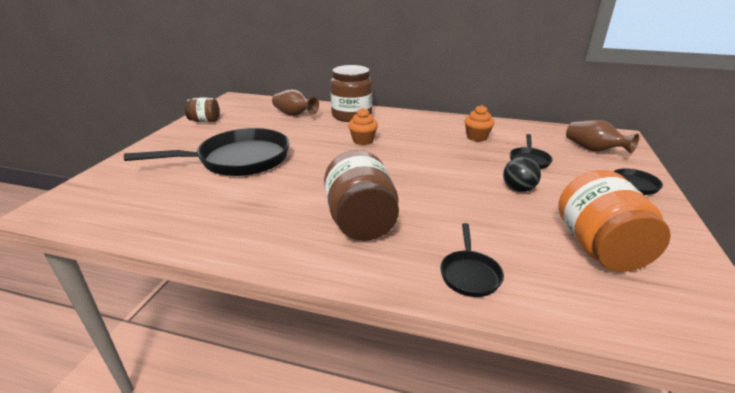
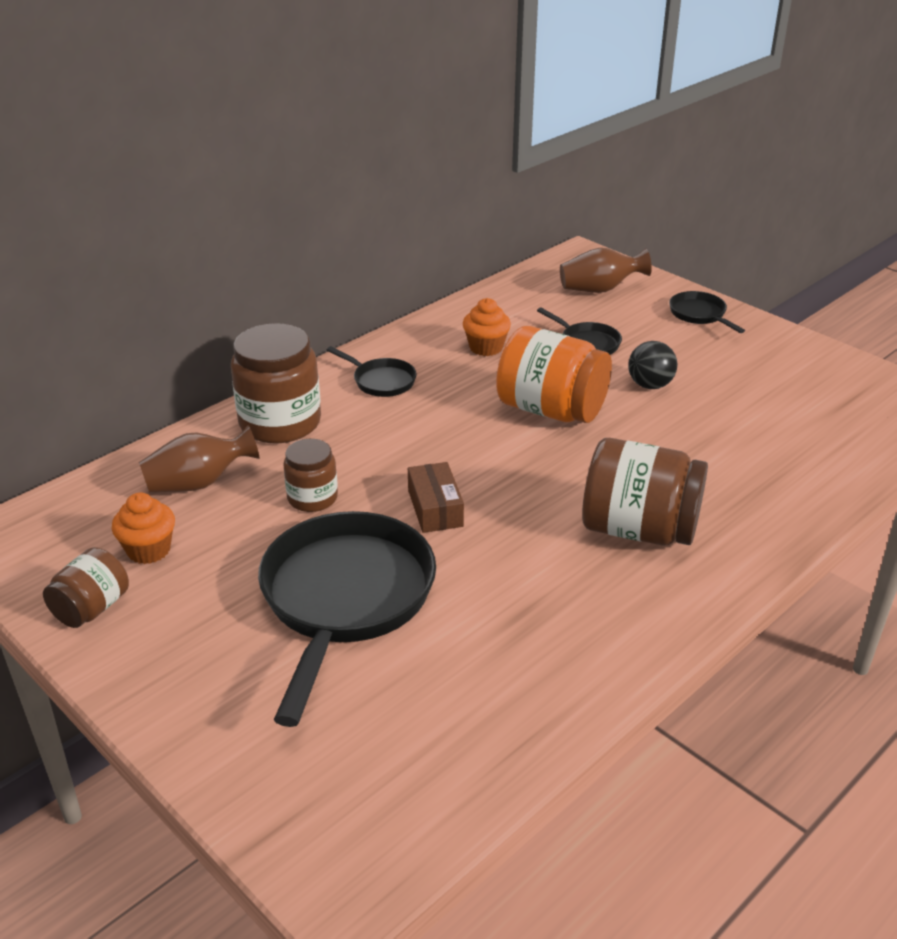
camera: 60 degrees left, 5 degrees up
(305, 135) = (312, 498): none -> brown jar
(323, 161) = (435, 508): none -> brown box
(363, 140) = (397, 446): orange cupcake -> orange cupcake (149, 550)
(469, 274) = (787, 492): black pan -> black pan (381, 381)
(599, 248) = (790, 396): orange jar -> orange jar (551, 410)

